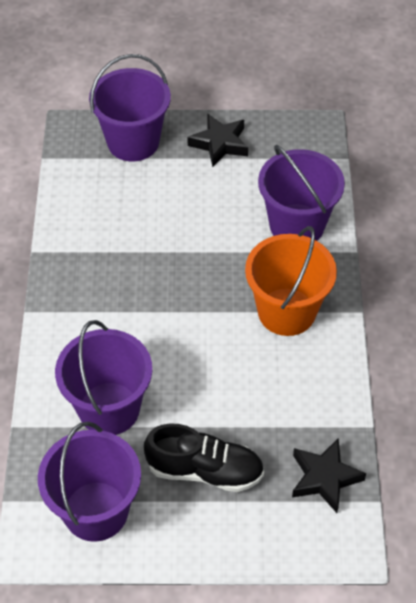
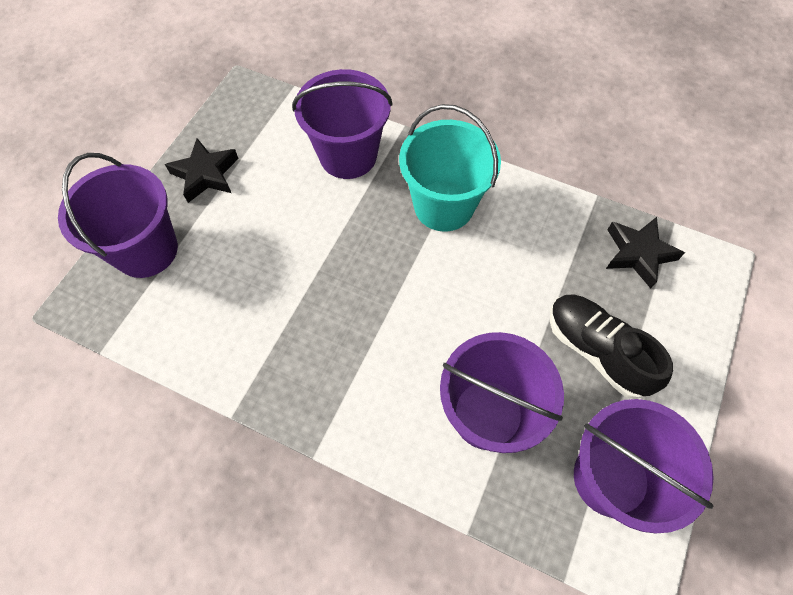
camera: 65 degrees left, 10 degrees up
(205, 470) = (596, 350): black shoe -> black shoe turned 75 degrees counterclockwise
(286, 312) = (443, 205): orange bucket -> turquoise bucket

